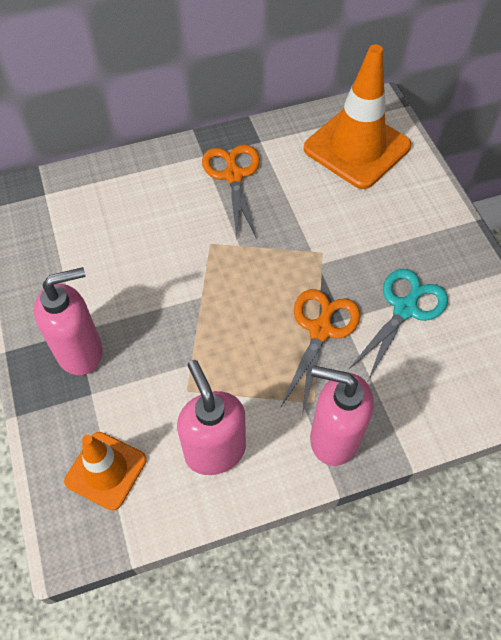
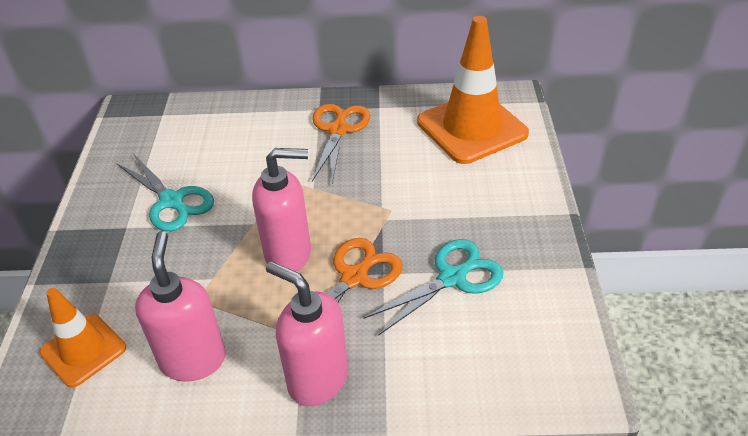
camera: 20 degrees right, 15 degrees down
(80, 351) = (119, 244): pink soap dispenser -> pink soap dispenser (289, 254)
(108, 292) = (171, 201): none -> turquoise scissors

